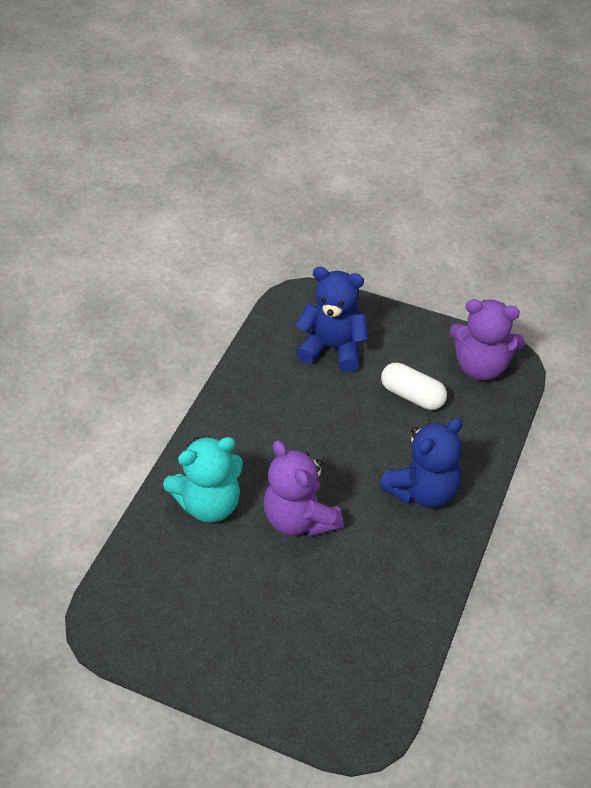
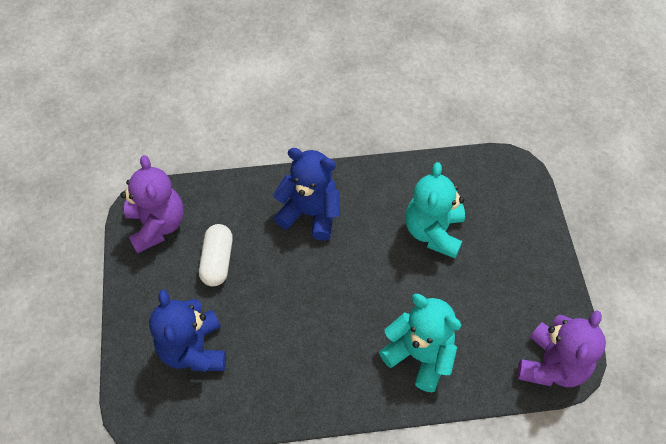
camera: 120 degrees left, 10 degrees up
(300, 519) = (389, 282): purple teddy bear -> purple teddy bear (551, 365)
(331, 590) = (433, 231): none -> turquoise teddy bear

